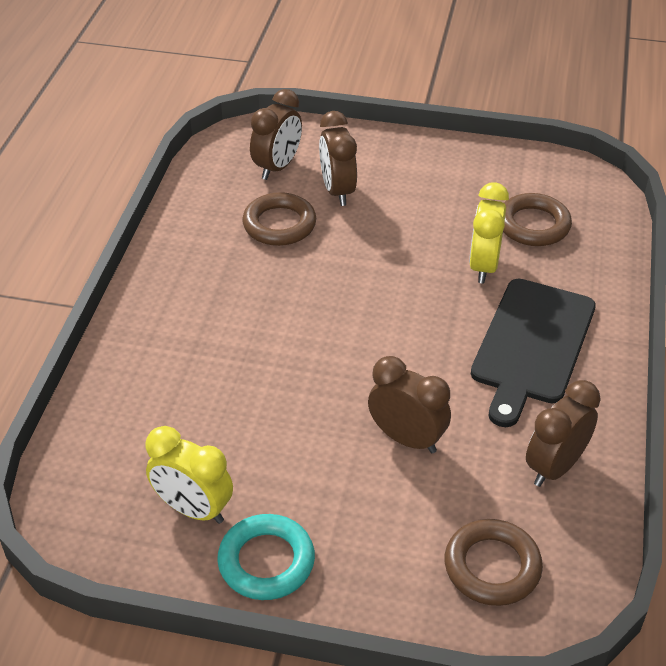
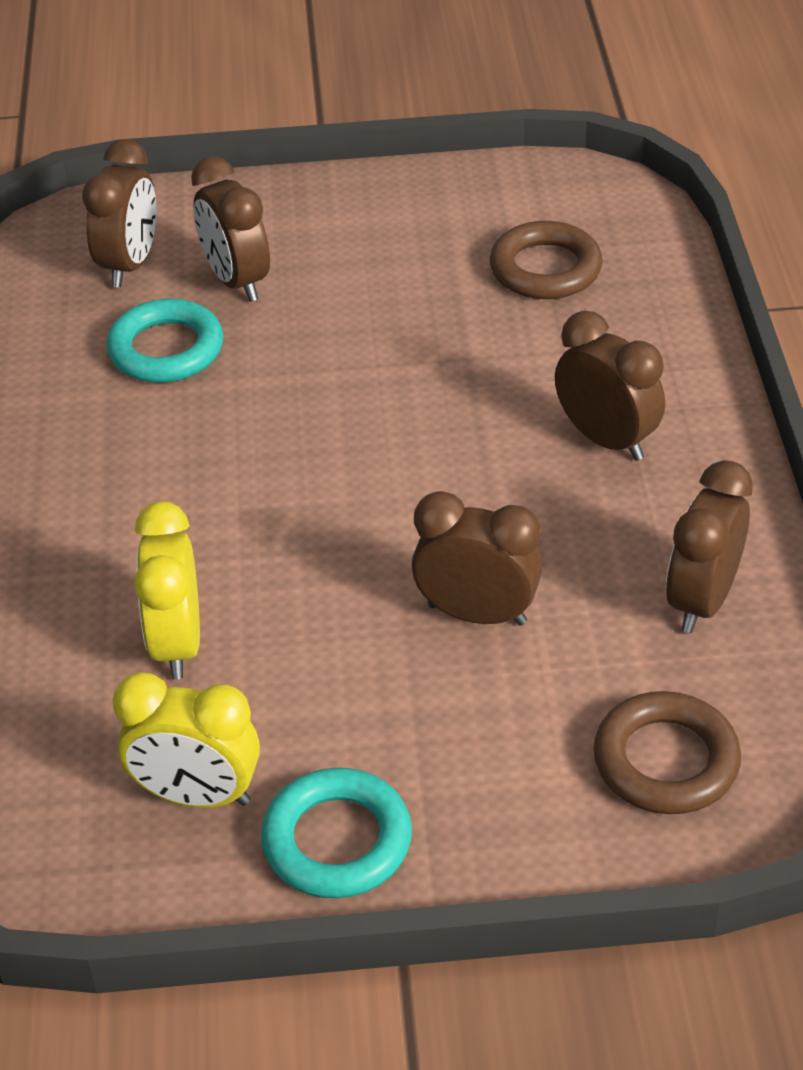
camera: 15 degrees left, 0 degrees up
(279, 224) = (166, 349): brown ring -> turquoise ring
(484, 266) = (496, 343): yellow clock -> yellow clock (177, 643)
(531, 345) = (606, 439): black cutting board -> brown clock

